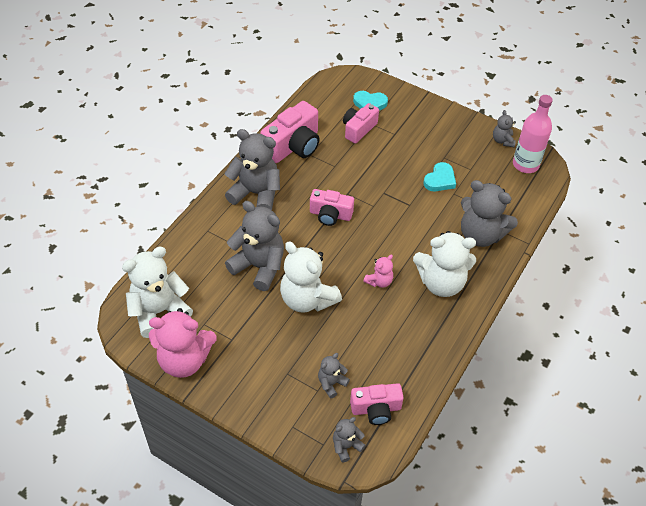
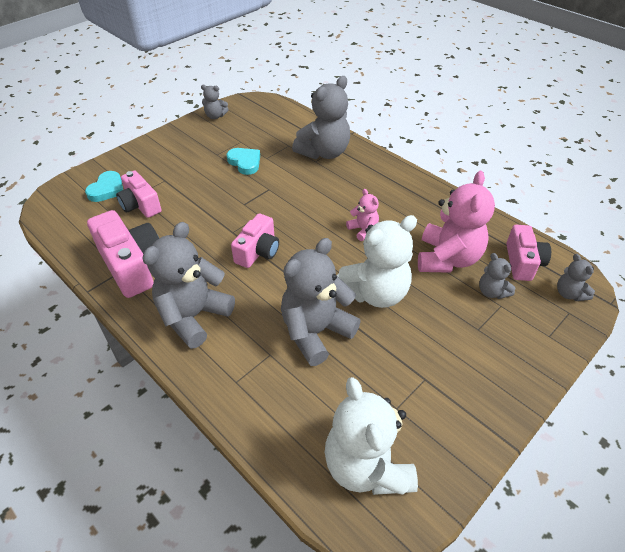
camera: 75 degrees left, 5 degrees down
(184, 360) = (454, 441): pink teddy bear -> pink teddy bear (447, 258)
(441, 283) = (374, 188): white teddy bear -> none
(525, 164) = (251, 110): pink bottle -> none

